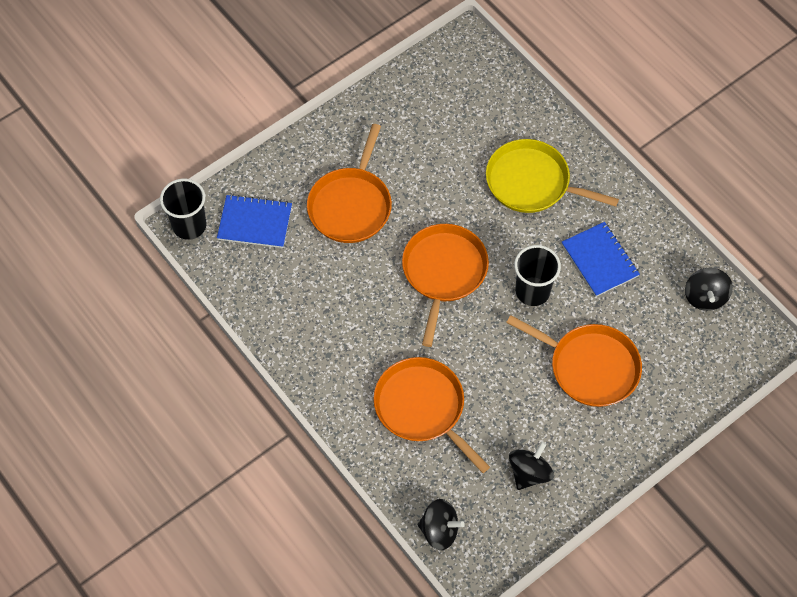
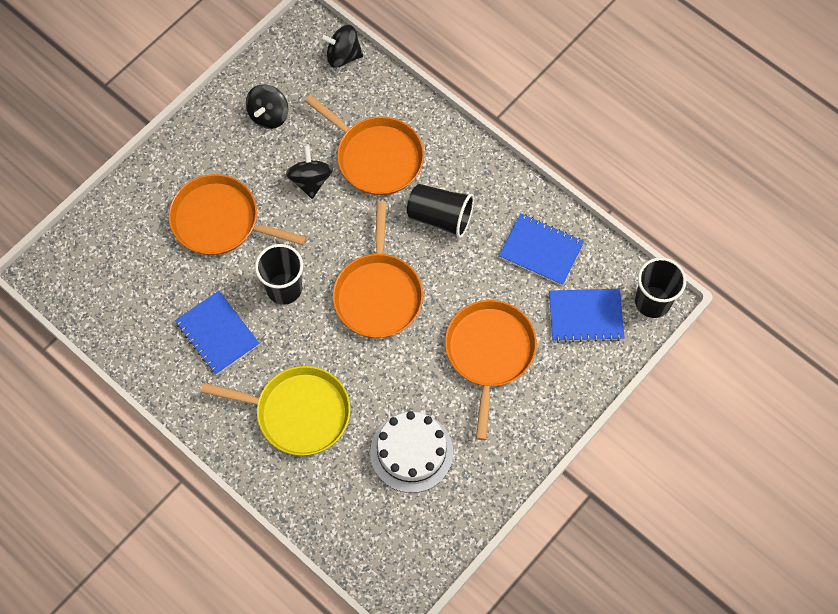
camera: 170 degrees right, 5 degrees up
(279, 288) = (541, 250): none -> blue notebook
(369, 335) = (440, 217): none -> black cup
(437, 137) = (411, 452): none -> white cake
(705, 297) = (106, 311): black spinning top -> black spinning top (310, 180)

